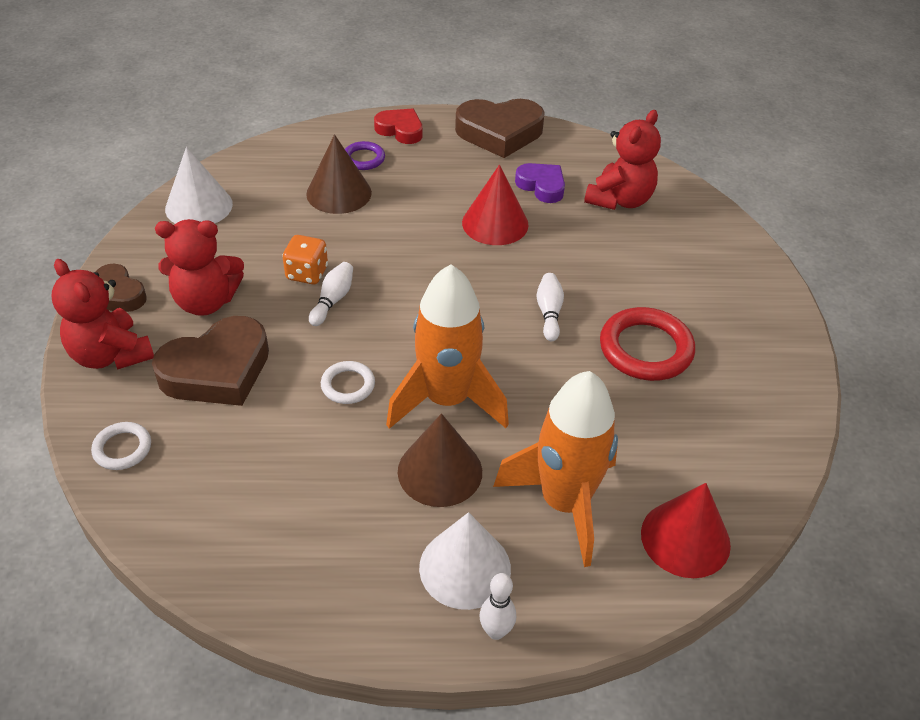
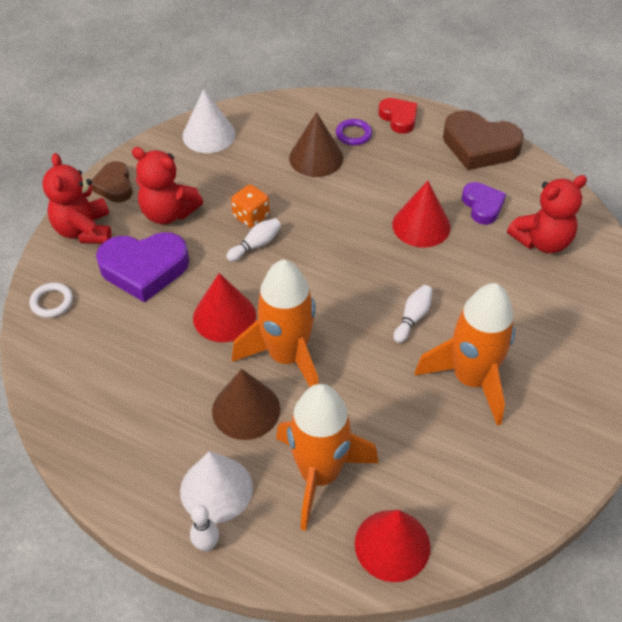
camera: 30 degrees right, 5 degrees up
(217, 370) = (144, 269): brown heart -> purple heart
(348, 385) = (224, 316): white ring -> red cone
(645, 349) = (471, 379): red ring -> orange rocket

